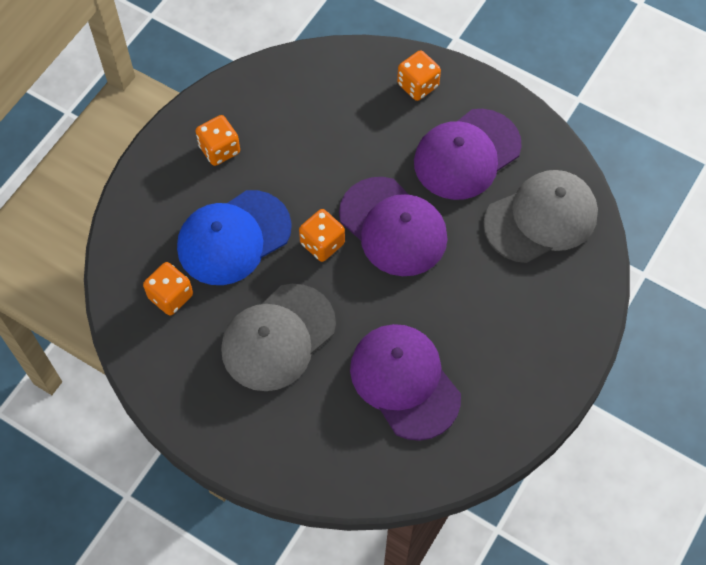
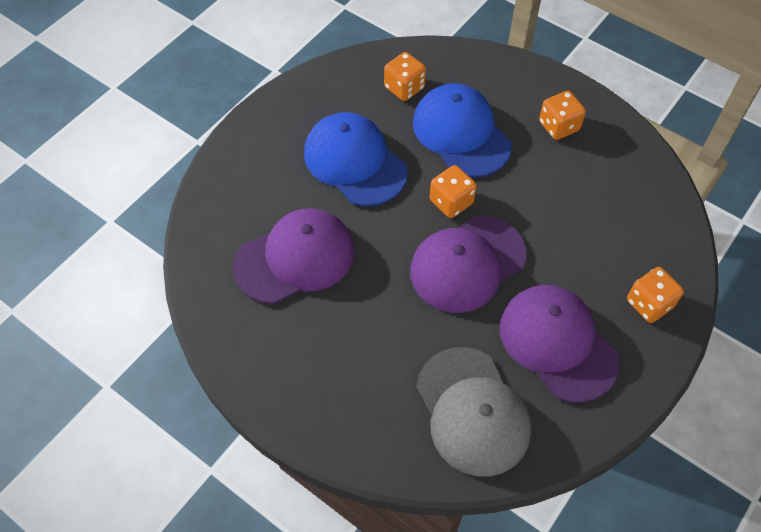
camera: 95 degrees right, 5 degrees down
(278, 337) = (355, 162): grey cap -> blue cap

